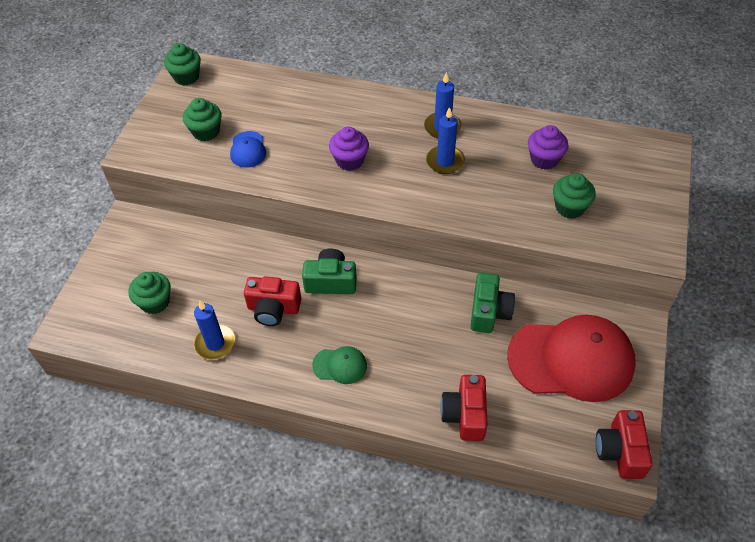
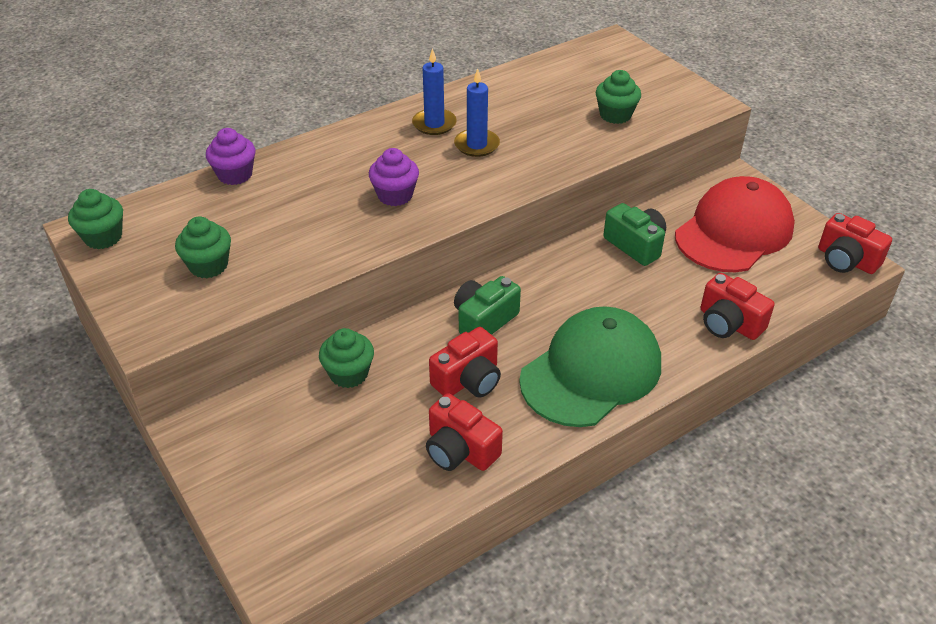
camera: 50 degrees left, 10 degrees down
(155, 302) = (343, 471): green cupcake -> green cupcake (349, 374)
(215, 343) = (460, 450): blue candle -> red camera
(248, 149) = (281, 250): blue cap -> none
(340, 365) = (591, 371): green cap -> green cap, size x2.29
(544, 159) = (547, 97): purple cupcake -> purple cupcake (235, 175)

